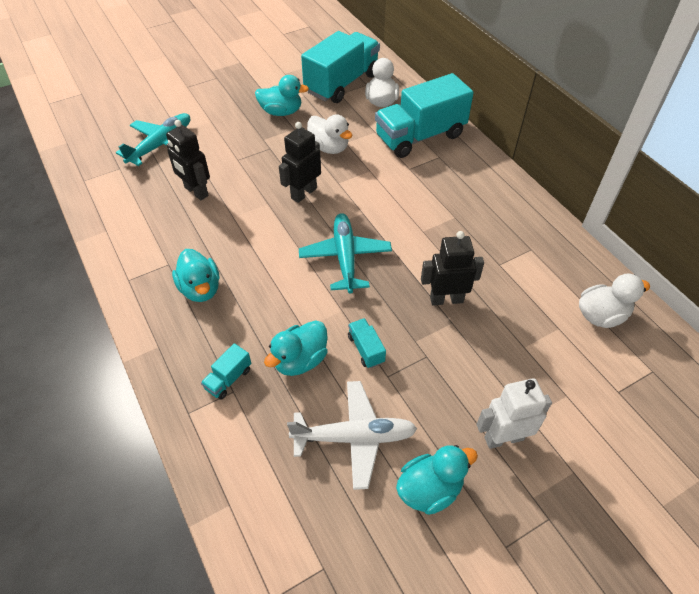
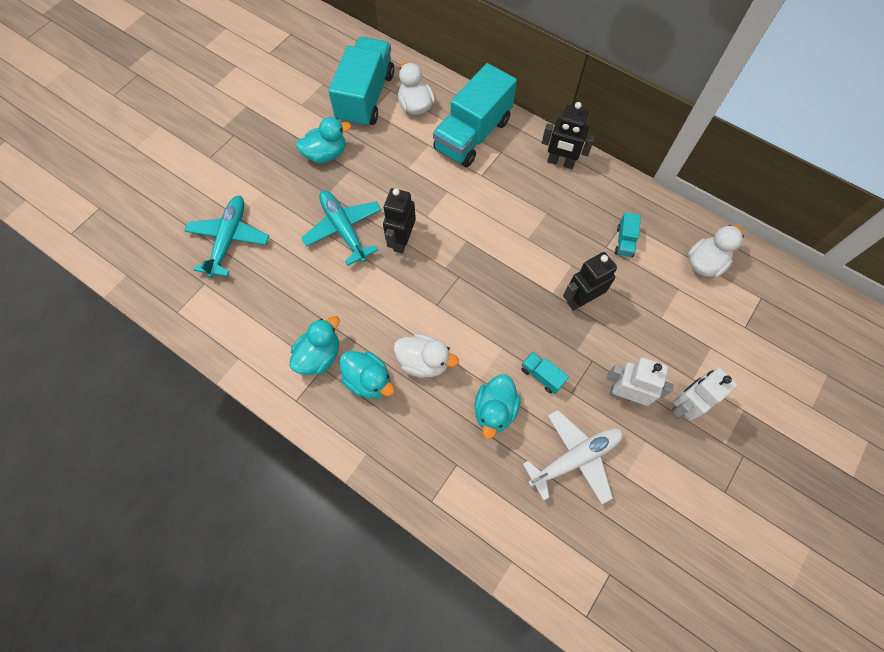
camera: 25 degrees left, 15 degrees up
(196, 192) = (299, 279): black robot -> black robot (560, 162)
(228, 379) = (446, 455): turquoise truck -> turquoise truck (624, 241)
(329, 148) = (396, 179): white duck -> white duck (424, 362)
(345, 258) = (476, 294): turquoise plane -> turquoise plane (344, 230)
(430, 489) = (652, 474): turquoise duck -> turquoise duck (319, 356)
(443, 401) = (625, 395): none -> white robot

